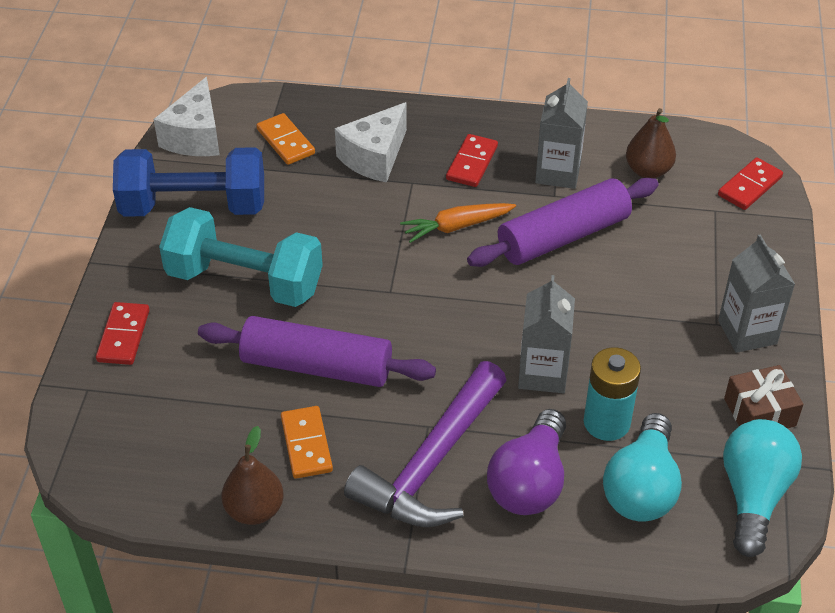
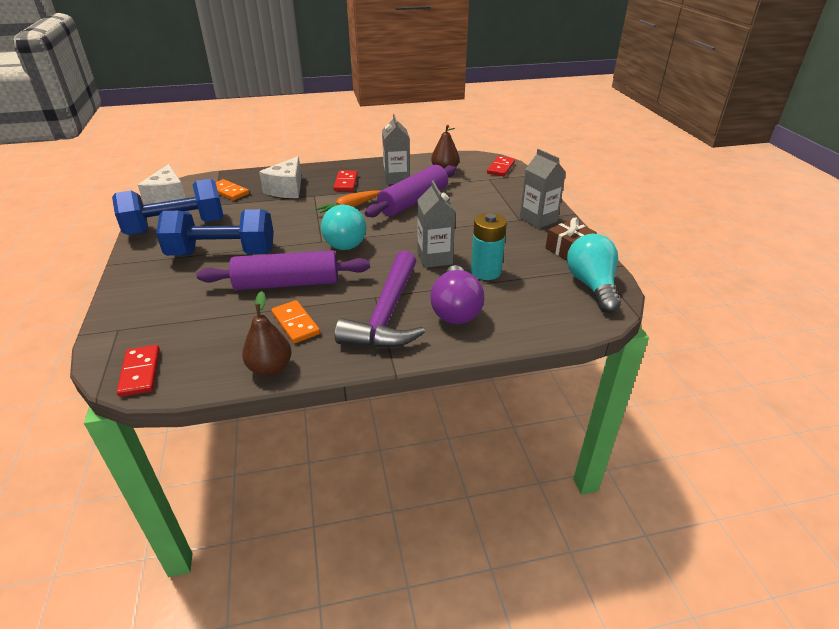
camera: 20 degrees left, 10 degrees down
(123, 336) = (140, 296): red domino -> red domino (140, 372)
(245, 281) = (222, 254): turquoise dumbbell -> blue dumbbell
(641, 487) = (525, 296): turquoise light bulb -> turquoise light bulb (346, 240)

